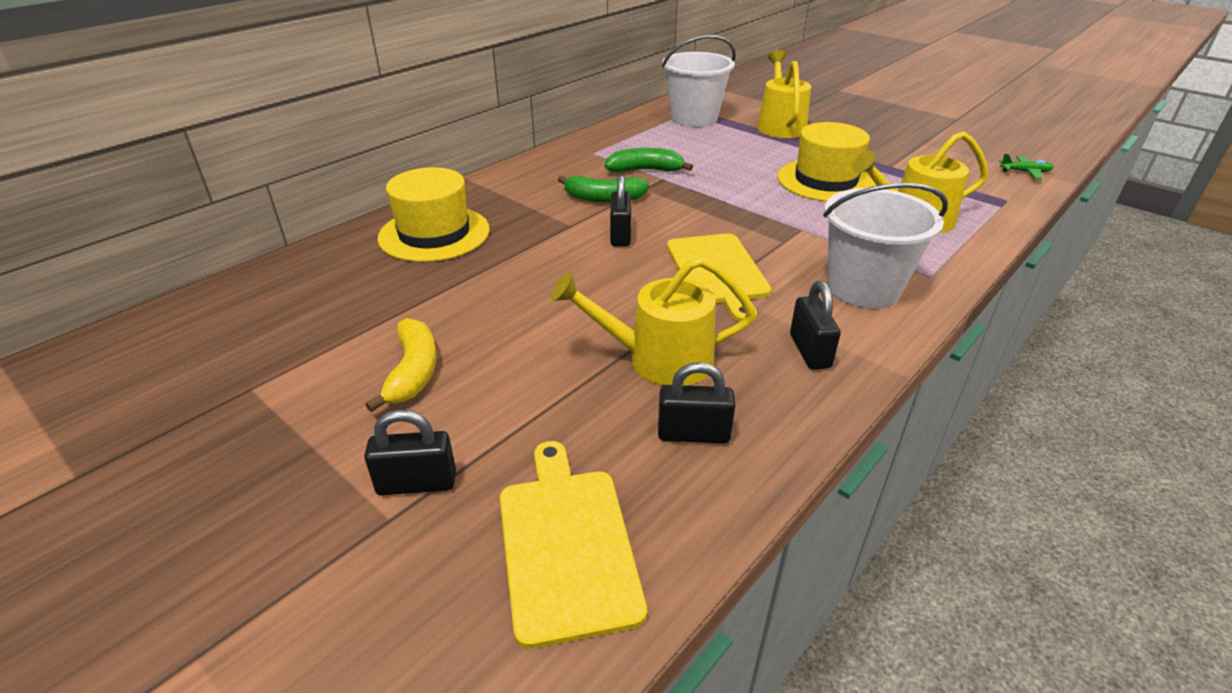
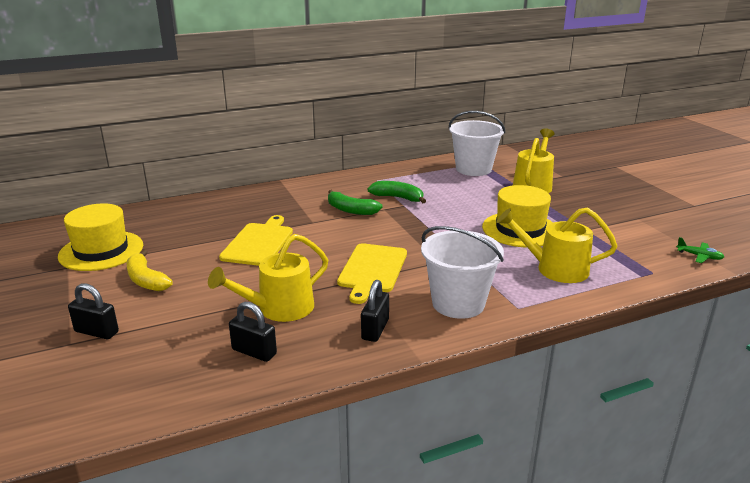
camera: 25 degrees right, 10 degrees down
(413, 372) = (146, 280): yellow banana -> yellow banana turned 120 degrees clockwise
(434, 234) = (230, 210): yellow hat -> yellow hat (101, 251)
(566, 544) = (134, 381): yellow cutting board -> yellow cutting board (259, 243)
(620, 235) = (336, 234): black padlock -> none
(658, 359) = (279, 309): yellow watering can -> yellow watering can turned 60 degrees counterclockwise

